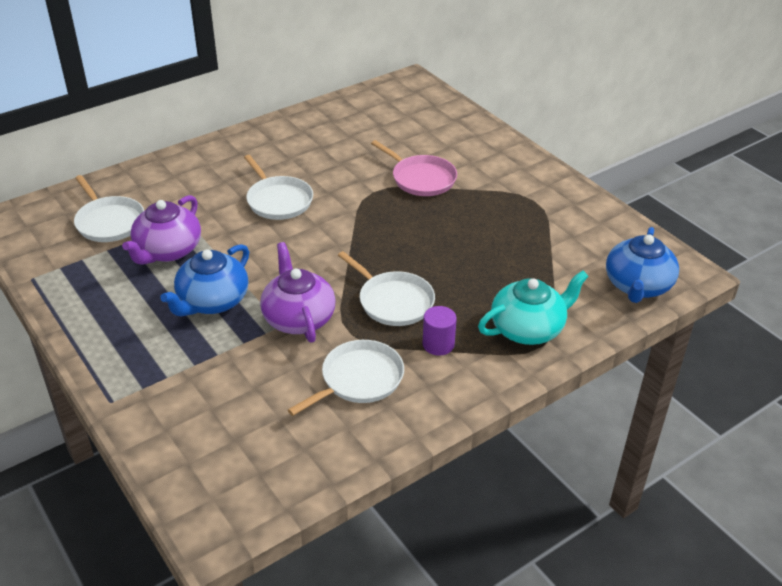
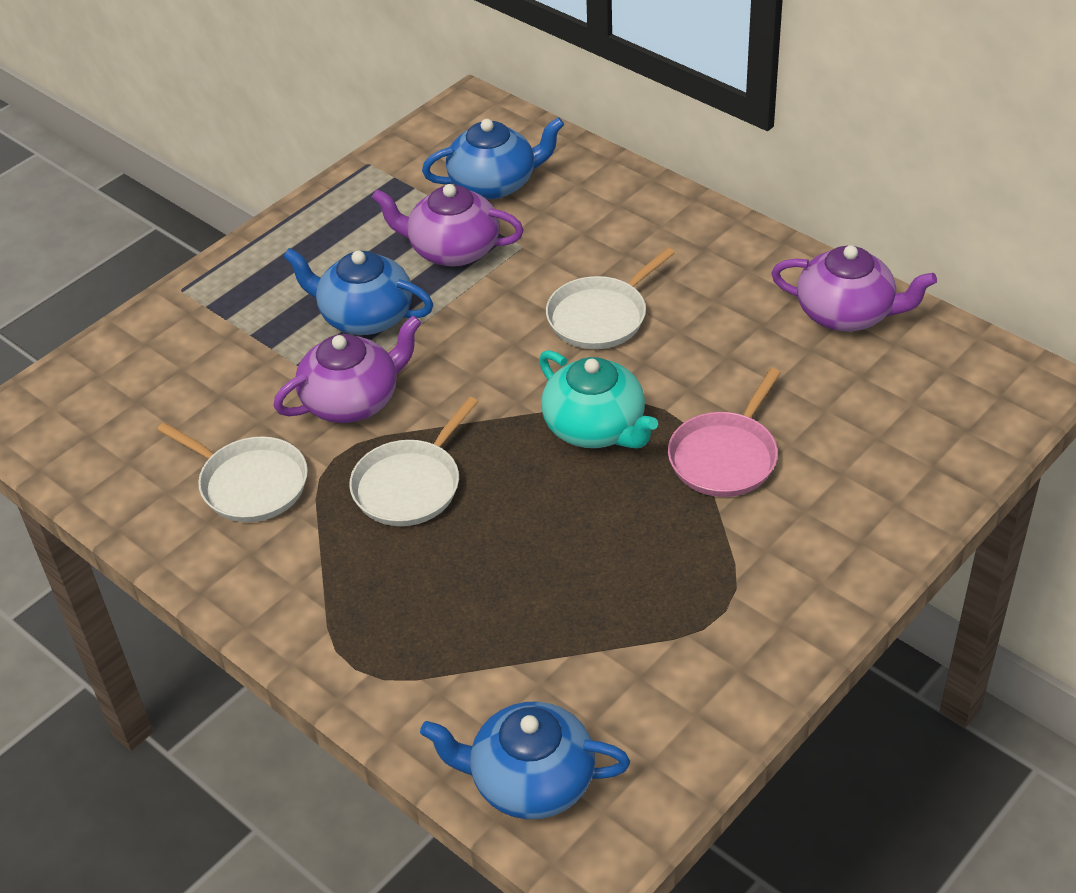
camera: 80 degrees right, 5 degrees up
(109, 222) = (494, 183): white pan -> blue teapot
(328, 119) = (846, 313): none -> purple teapot
(438, 344) = (331, 549): purple cylinder -> none
(528, 329) = (387, 646): turquoise teapot -> turquoise teapot (596, 428)

